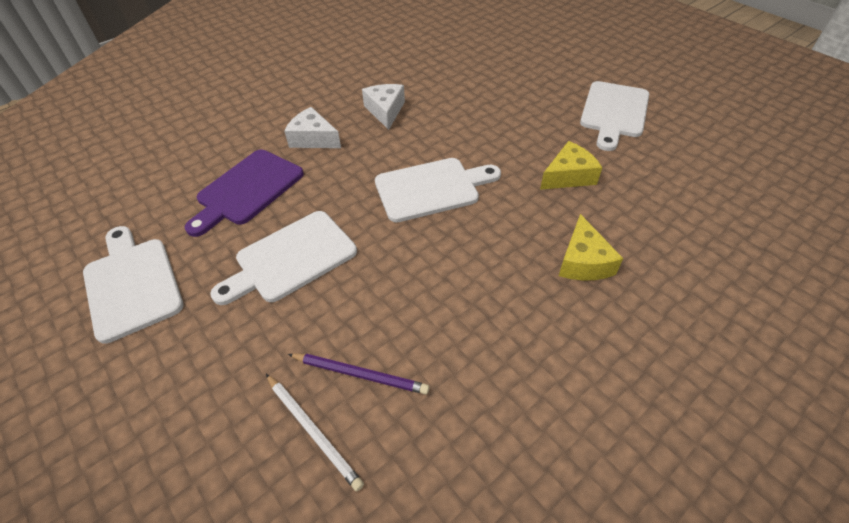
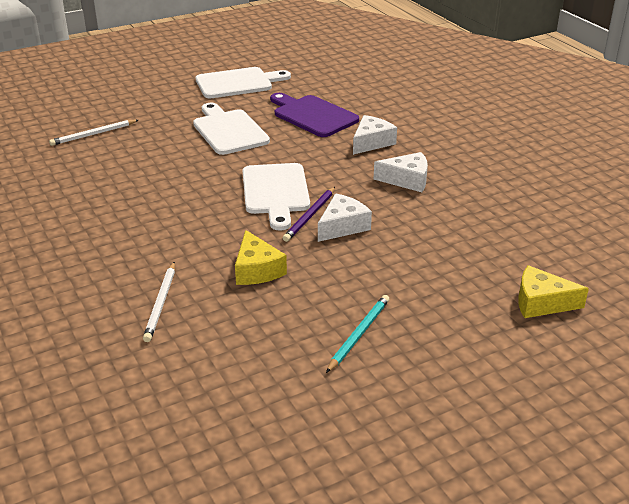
camera: 100 degrees right, 15 degrees down
(360, 374) = (117, 149): purple pencil -> purple pencil (310, 216)
(477, 137) = (342, 226): none -> white cheese
(583, 261) = (146, 251): yellow cheese -> yellow cheese (541, 303)
(614, 112) = (359, 334): white cutting board -> turquoise pencil
(654, 226) = (161, 303): none -> white pencil

